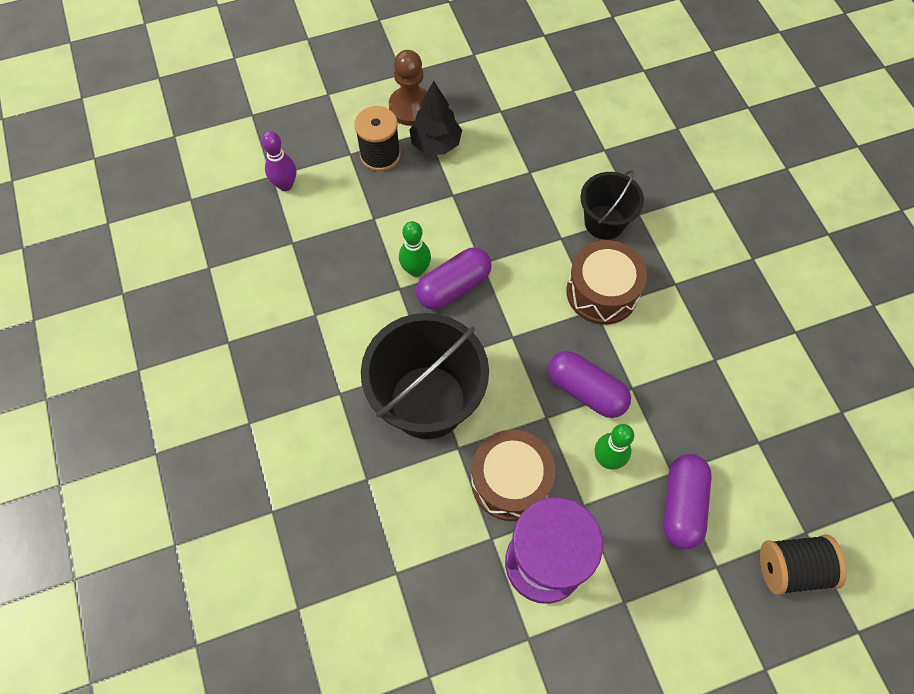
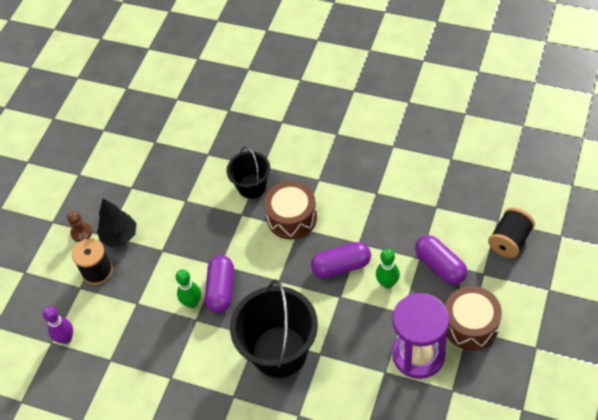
camera: 45 degrees left, 10 degrees down
(411, 107) = (81, 233): brown pawn -> brown pawn, size x0.62
(510, 481) = (360, 340): brown drum -> brown drum (470, 325)

